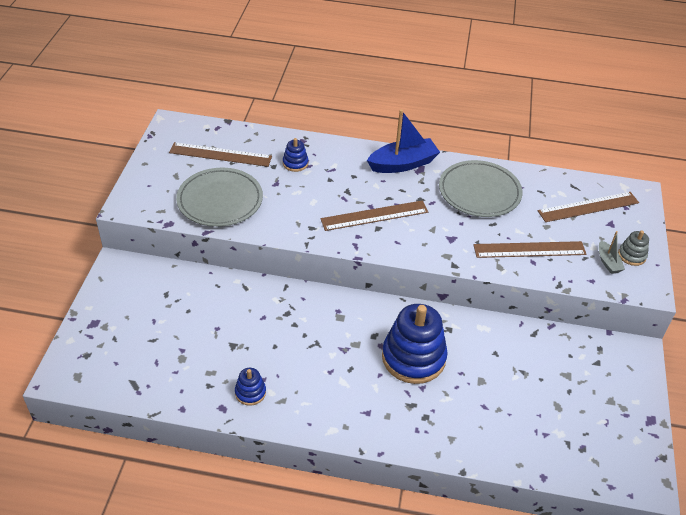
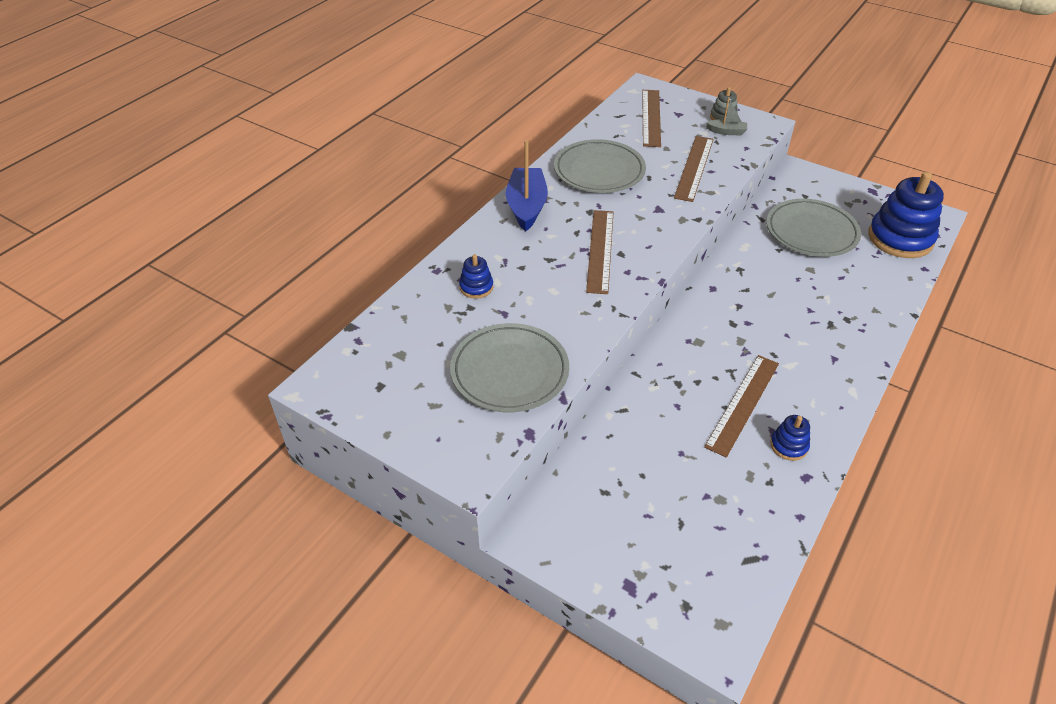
camera: 65 degrees left, 0 degrees up
(220, 154) = (417, 350): brown ruler -> brown ruler (742, 403)
(413, 358) = (771, 304): blue stacking toy -> blue stacking toy (900, 238)
(540, 374) = (811, 232): none -> grey plate

